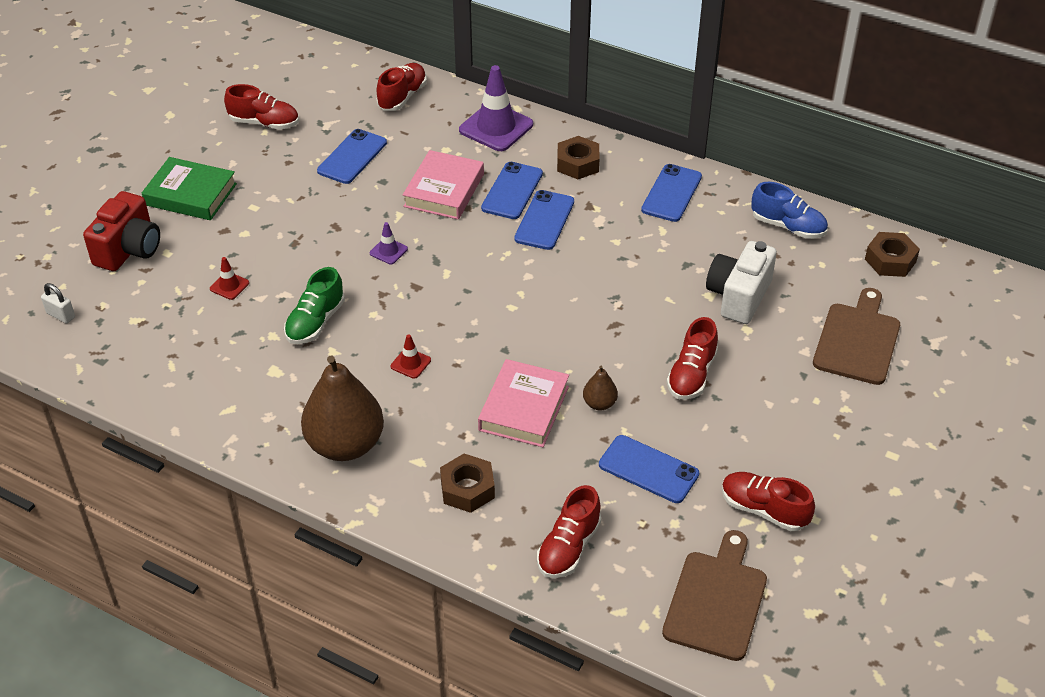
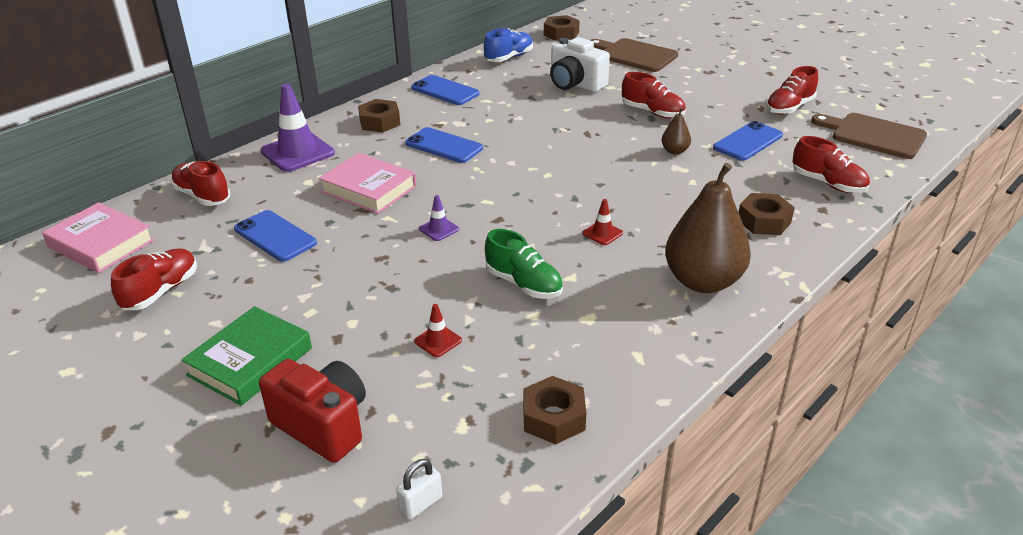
camera: 75 degrees left, 10 degrees down
(149, 368) = (553, 418): none -> brown nut
(512, 191) = (394, 155): blue phone -> none
(524, 408) = (673, 184): pink book -> pink book (101, 244)

